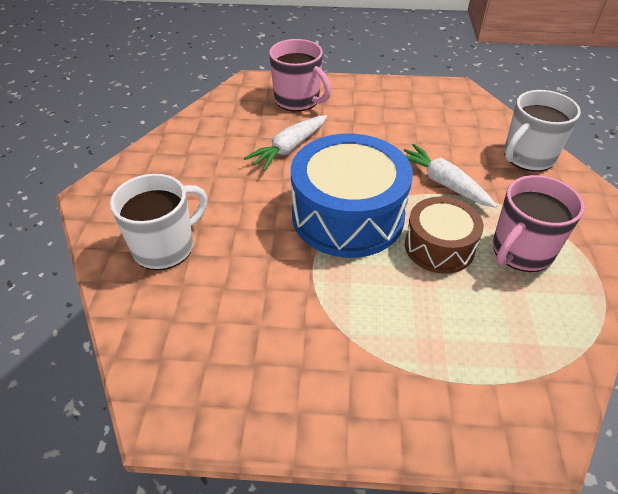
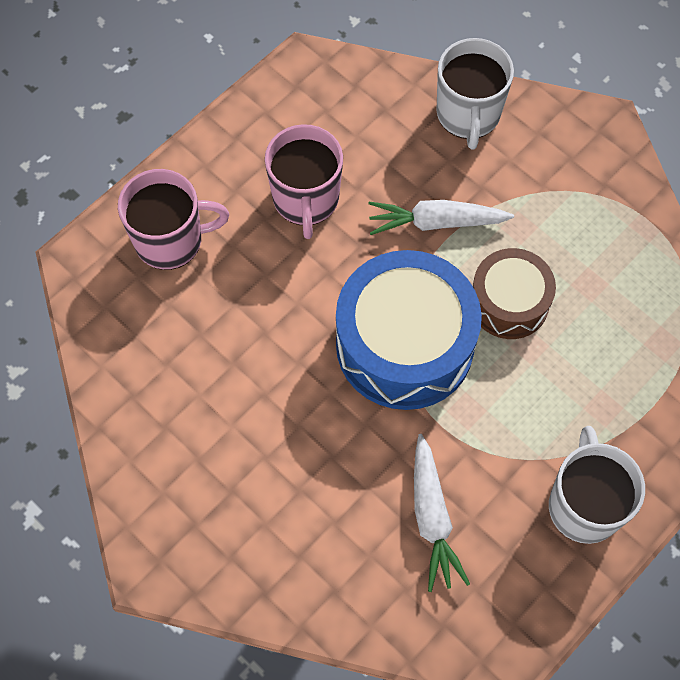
camera: 50 degrees left, 20 degrees up
(165, 247) = (304, 540): white mug -> white mug (584, 505)
(289, 148) = (253, 318): white carrot -> white carrot (432, 518)
(521, 251) = (569, 243): pink mug -> pink mug (306, 199)

